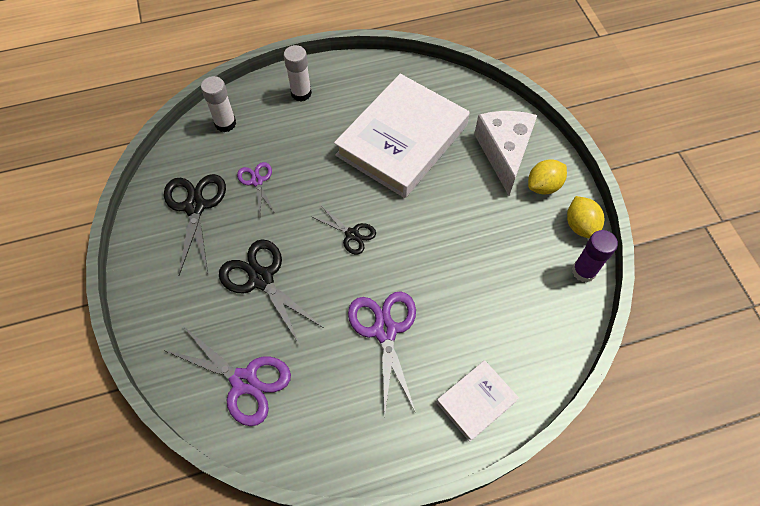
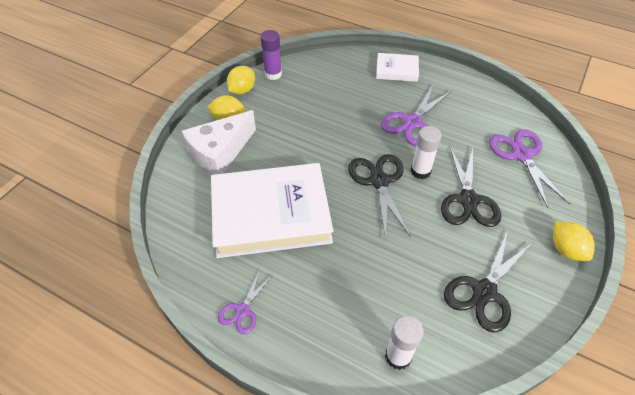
camera: 135 degrees left, 10 degrees down
(146, 296) = (566, 249): none -> yellow lemon
(257, 181) = (414, 272): purple scissors -> purple scissors (242, 310)
(301, 93) = (299, 327): white glue stick -> white glue stick (420, 171)
(352, 234) = (379, 181): black scissors -> black scissors, size x1.73

